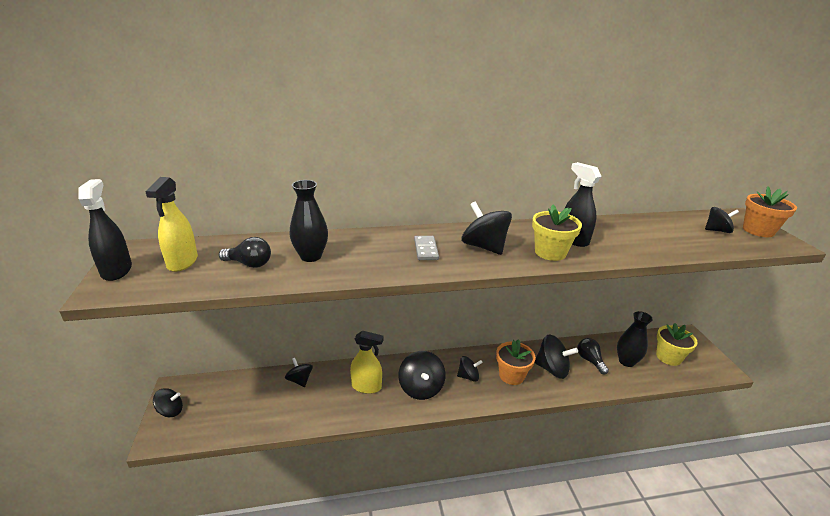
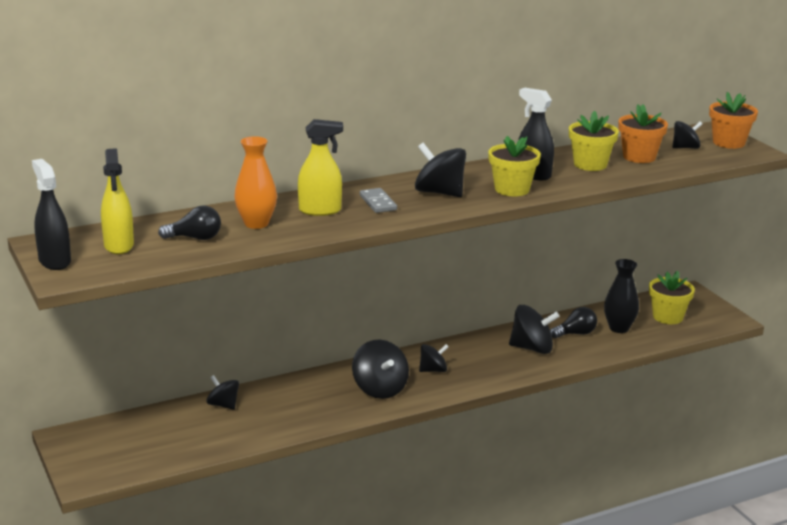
camera: 15 degrees left, 5 degrees down
(170, 411) = (78, 456): black spinning top -> none
(311, 256) = (256, 224): black vase -> orange vase
(366, 386) = (312, 398): yellow spray bottle -> yellow spray bottle (320, 210)
(511, 375) = (485, 361): orange flower pot -> orange flower pot (639, 157)
(590, 360) = (575, 334): black light bulb -> black light bulb turned 105 degrees clockwise
(627, 236) = (590, 164): none -> yellow flower pot

